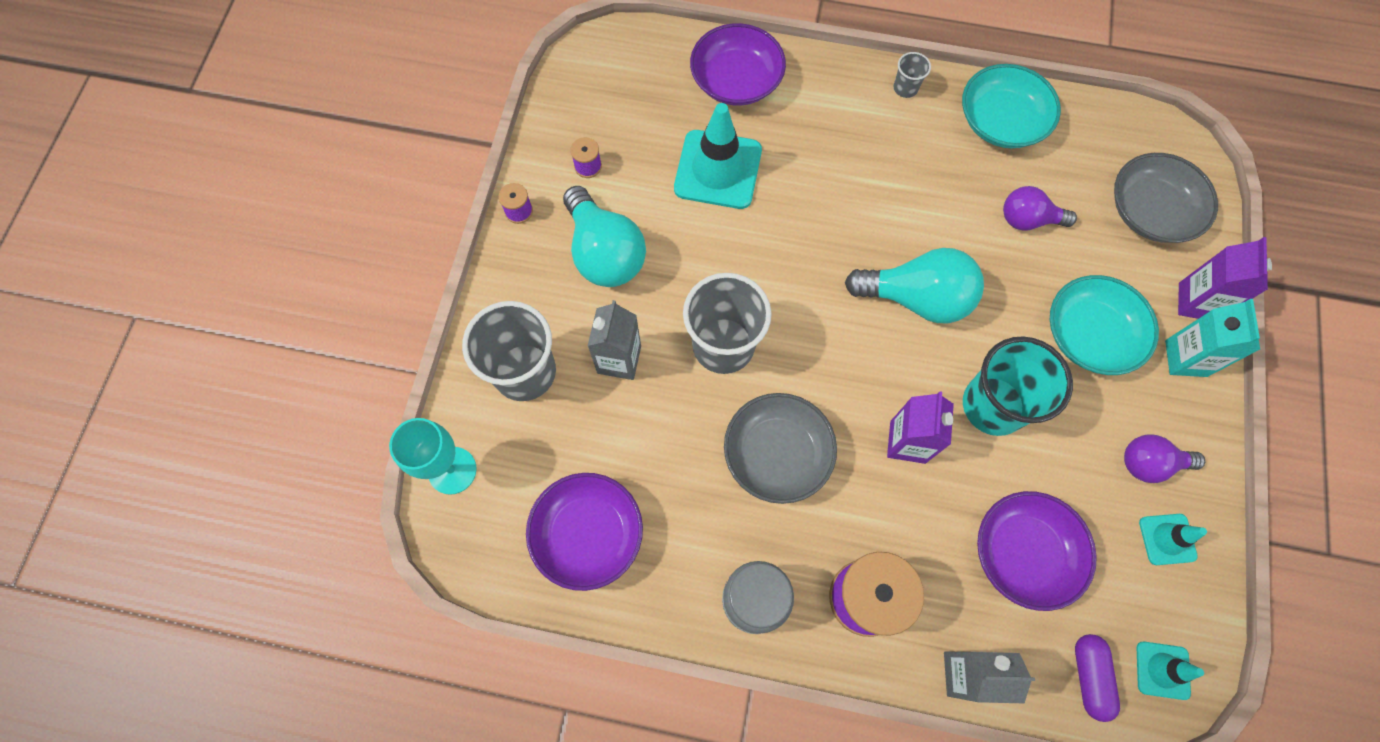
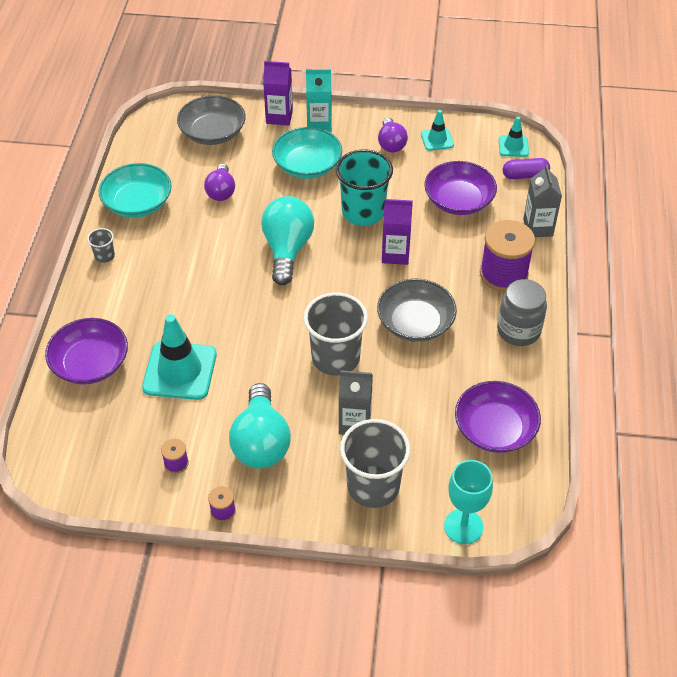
camera: 95 degrees left, 20 degrees down
(604, 253) = (261, 442): turquoise light bulb -> turquoise light bulb turned 120 degrees clockwise

